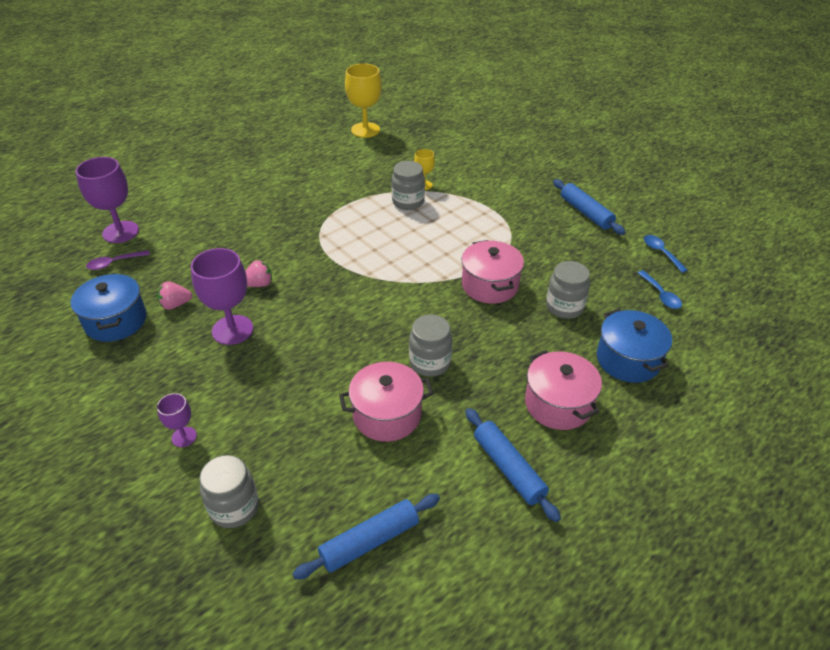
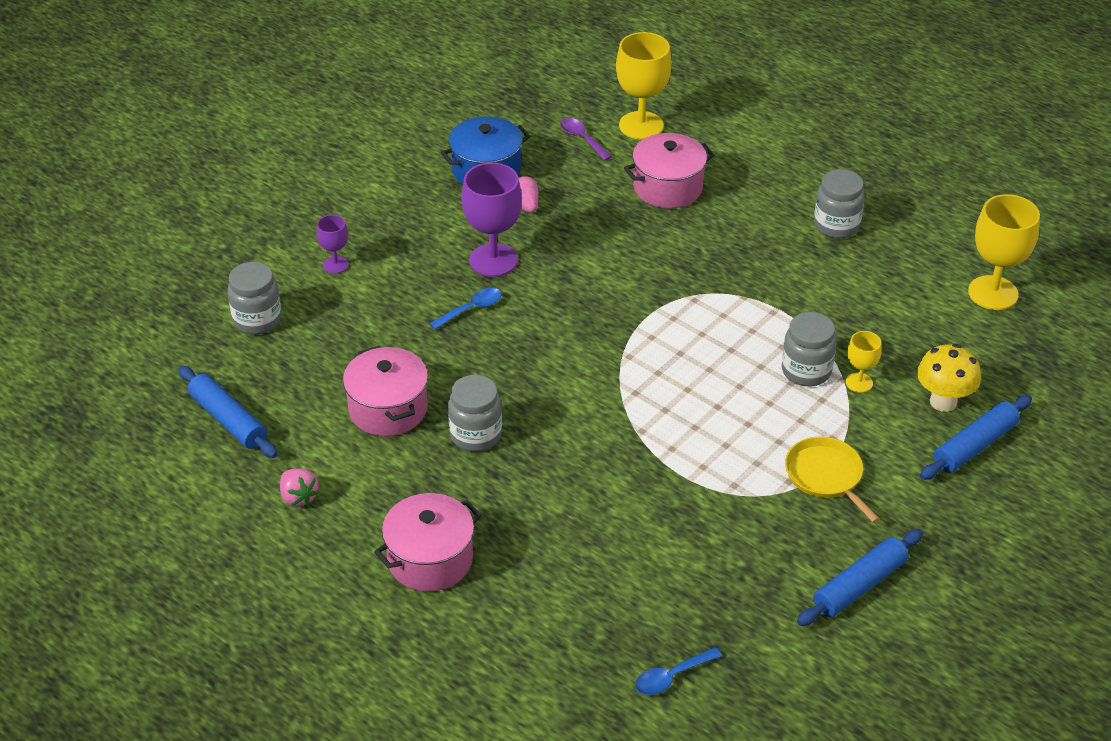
camera: 80 degrees right, 0 degrees up
(120, 232) = (641, 125): purple goblet -> yellow goblet
(259, 284) = (578, 262): pink strawberry -> pink strawberry (298, 497)
(447, 161) = (943, 402): none -> yellow mushroom
(490, 285) = (638, 479): pink pot -> pink pot (668, 187)
(499, 210) = (826, 476): none -> yellow pan
(508, 468) = (327, 518): blue rolling pin -> blue rolling pin (974, 446)
(564, 307) = (613, 562): grey jar -> grey jar (836, 225)
(628, 359) = (522, 632): blue pot -> none
(661, 253) = (780, 683): blue spoon -> blue spoon (471, 309)

